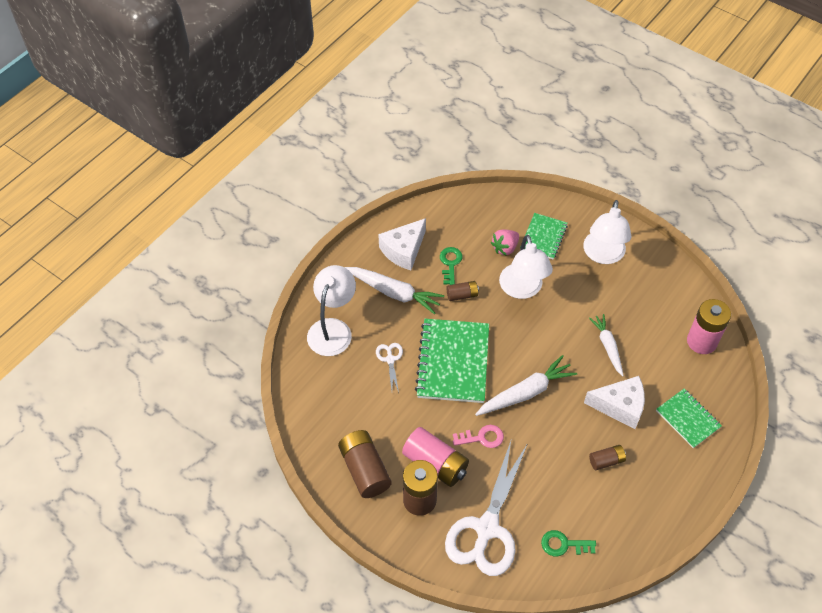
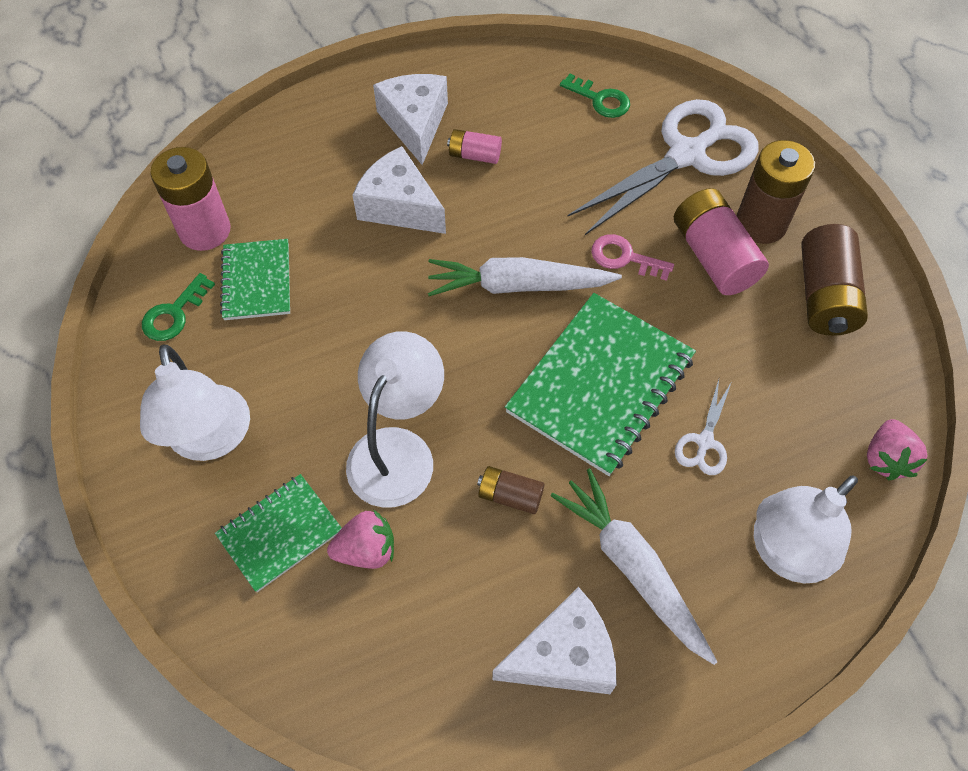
camera: 150 degrees left, 5 degrees up
(302, 393) = (886, 459): none -> pink strawberry
(450, 263) = (490, 573): green key -> green key (174, 313)
(603, 255) = (211, 440): white lamp -> white lamp turned 120 degrees clockwise
(606, 461) = (475, 155): brown battery -> pink battery
(607, 346) = (343, 290): white carrot -> none
(656, 464) = (415, 123): none -> white cheese
(688, 419) = (325, 151): green notebook -> green notebook (257, 281)

